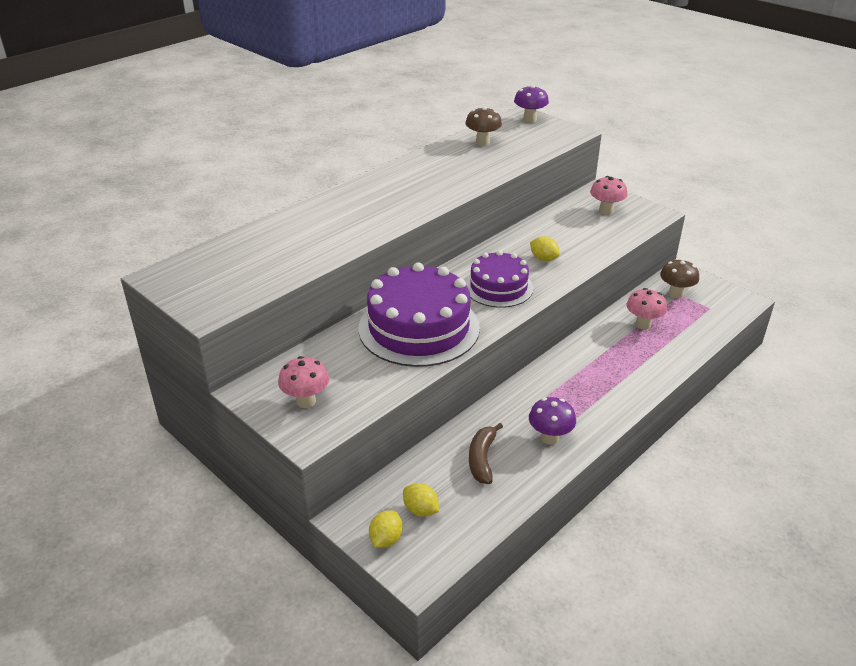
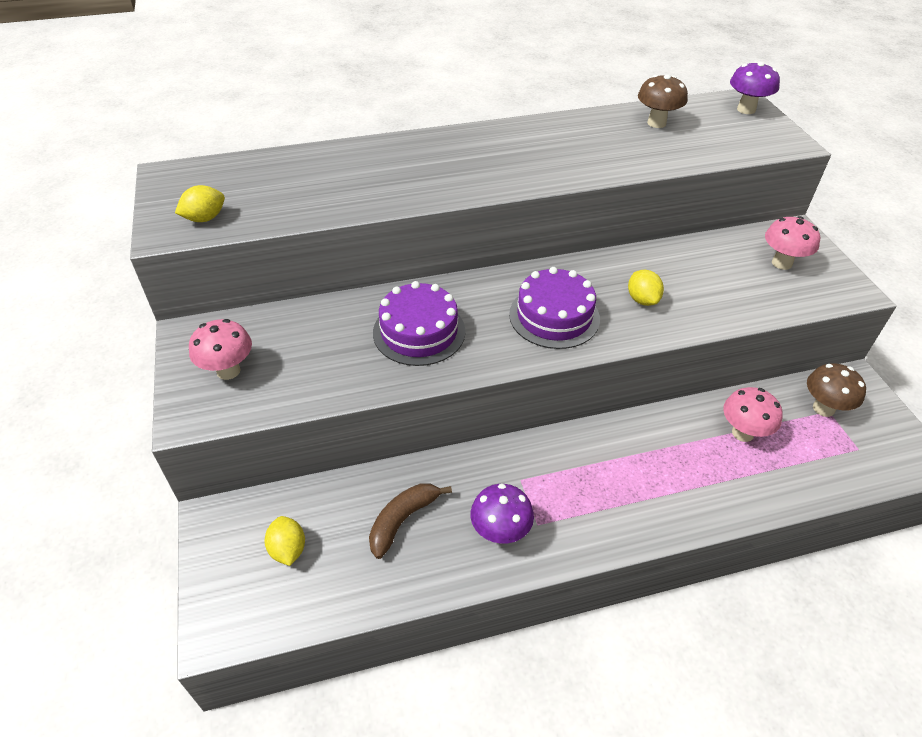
camera: 30 degrees right, 10 degrees up
(386, 539) = (226, 565): yellow lemon -> yellow lemon (205, 218)
(419, 328) = (419, 332): purple cake -> purple cake, size x0.61

